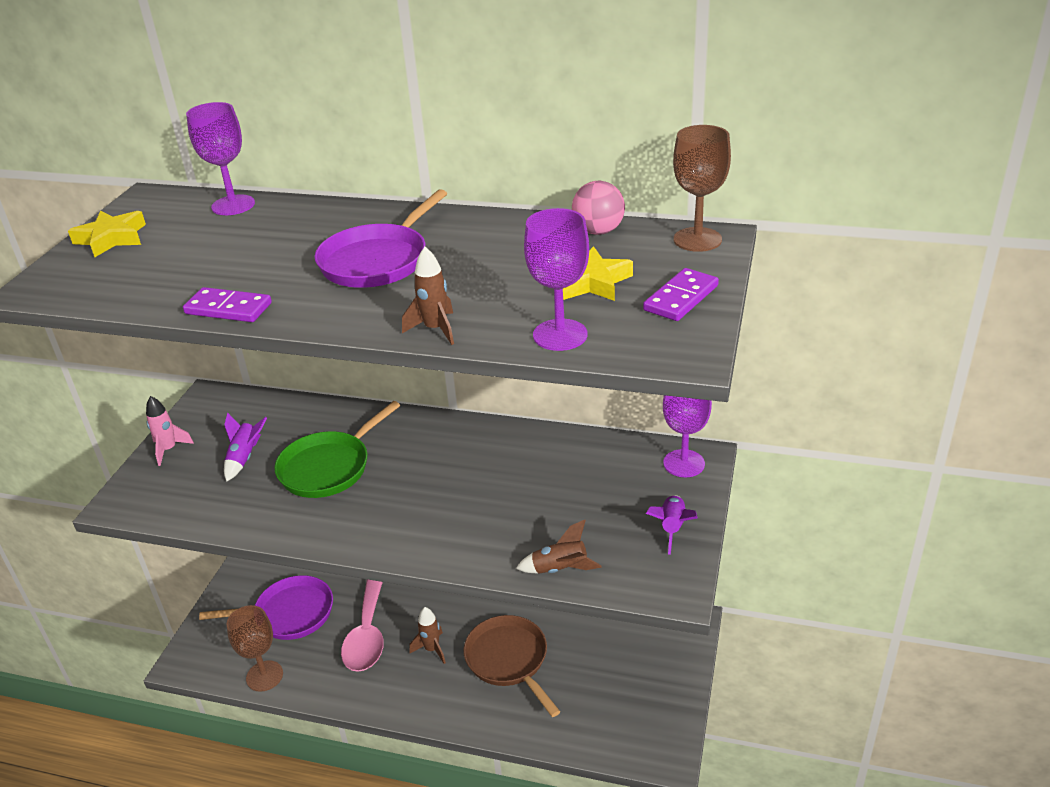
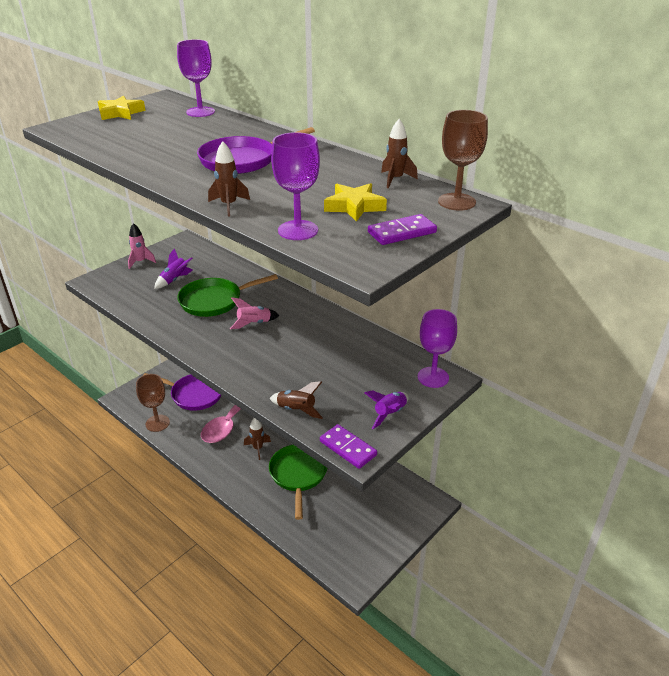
camera: 25 degrees right, 0 degrees up
(228, 308) = (134, 162): purple domino -> purple domino (348, 448)
(410, 479) = (254, 324): none -> pink rocket
(509, 660) = (298, 475): brown pan -> green pan
(598, 231) = (395, 179): pink ball -> brown rocket

